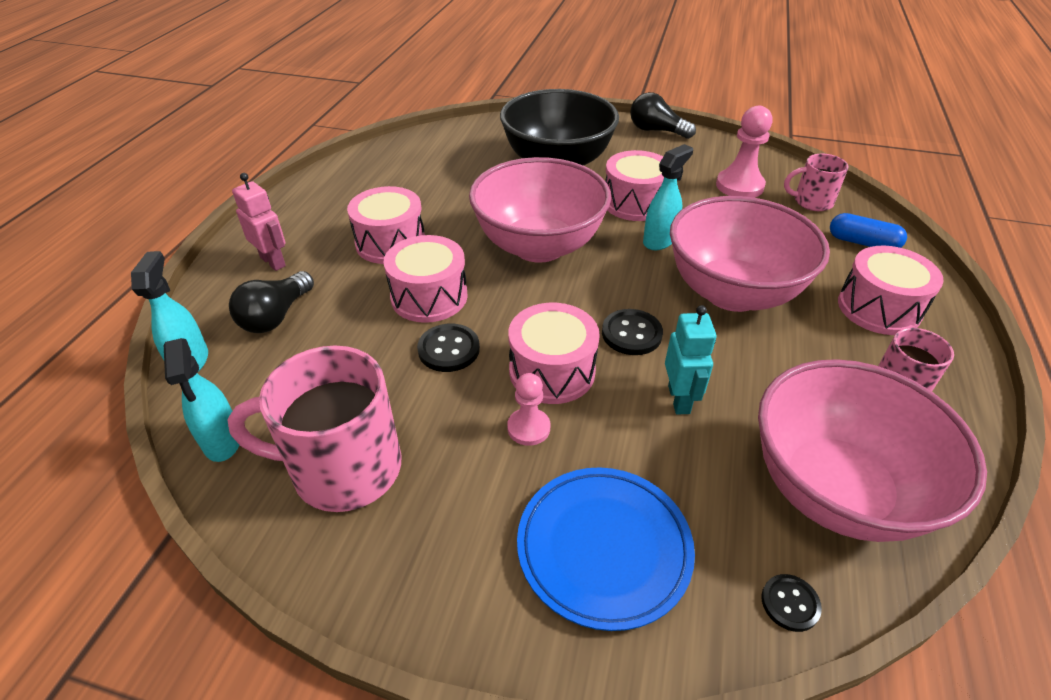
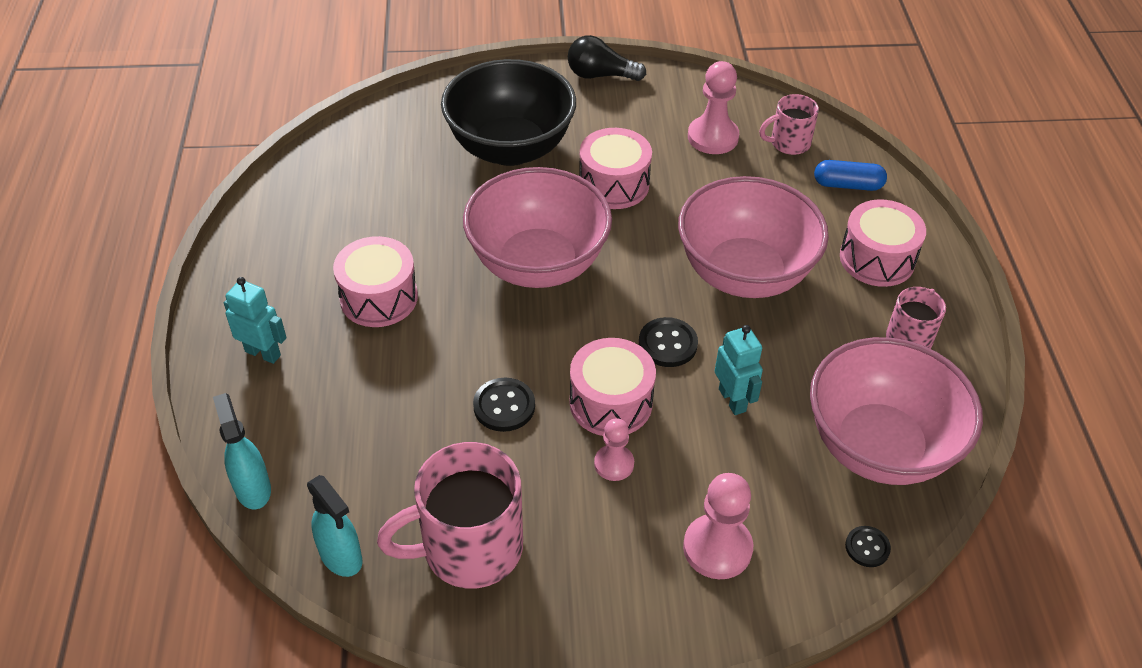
camera: 20 degrees left, 5 degrees up
(273, 261) = (263, 353): pink robot -> turquoise robot
(276, 316) = (309, 416): black light bulb -> none
(429, 296) = (454, 353): pink drum -> none
(603, 548) = (717, 548): blue plate -> pink pawn
(659, 240) = (656, 228): turquoise spray bottle -> none

